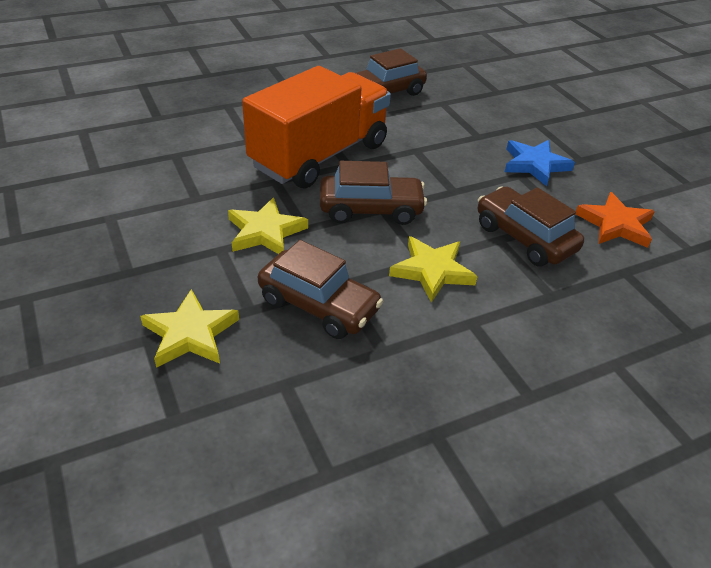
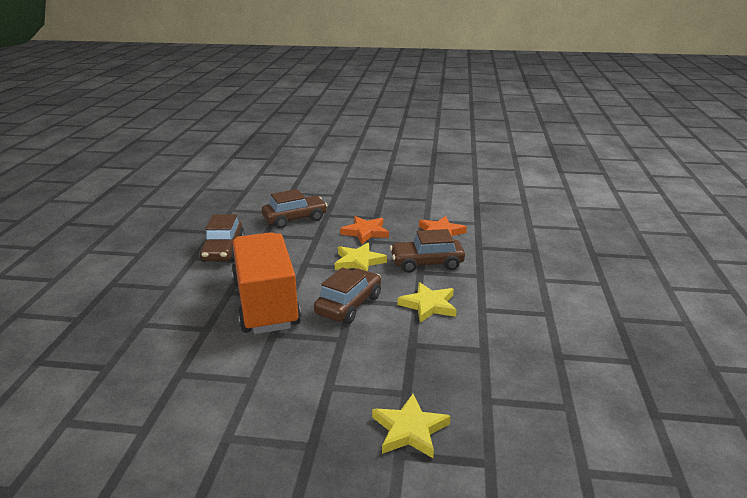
camera: 55 degrees left, 15 degrees down
(265, 232) = (328, 358): yellow star -> yellow star (358, 262)
(319, 305) = (425, 360): brown car -> brown car (295, 219)
(535, 165) = (365, 232): blue star -> orange star

